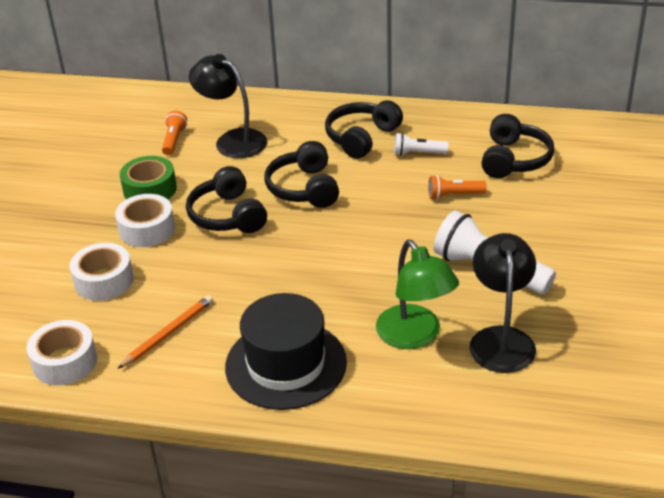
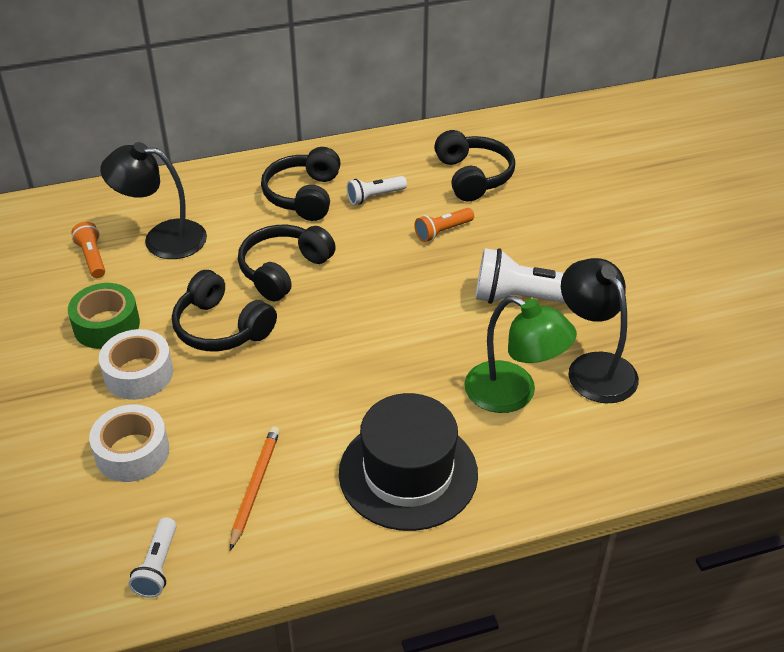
camera: 30 degrees left, 5 degrees up
(65, 361) = (157, 566): white tape -> white flashlight
(304, 188) = (283, 270): black headphones -> black headphones turned 75 degrees clockwise

